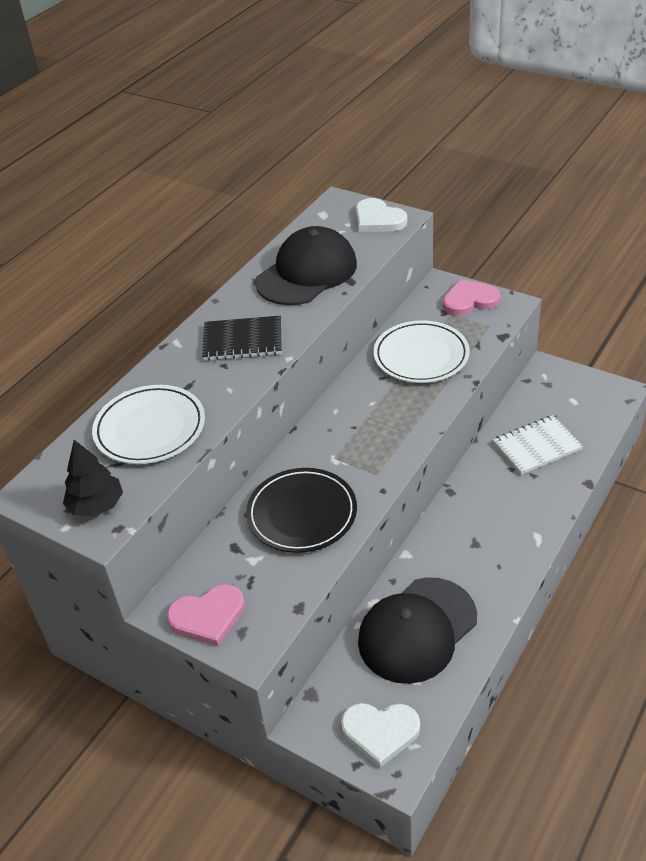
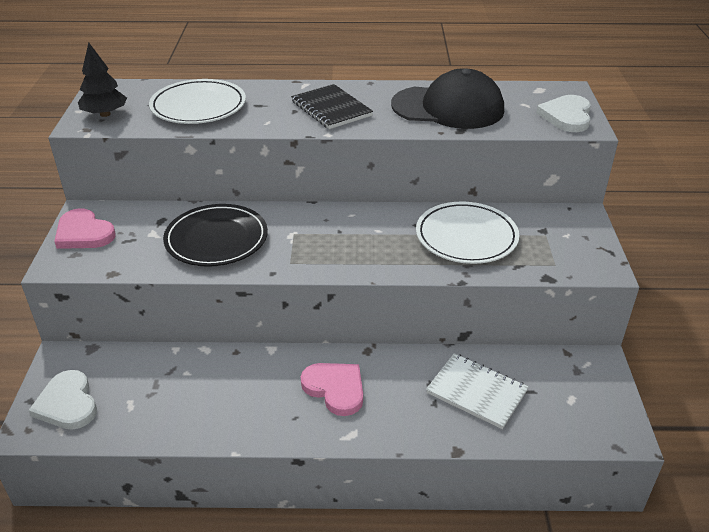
camera: 55 degrees right, 5 degrees down
(417, 630) = (187, 387): black cap -> none
(469, 300) = (578, 240): pink heart -> pink heart (335, 389)

